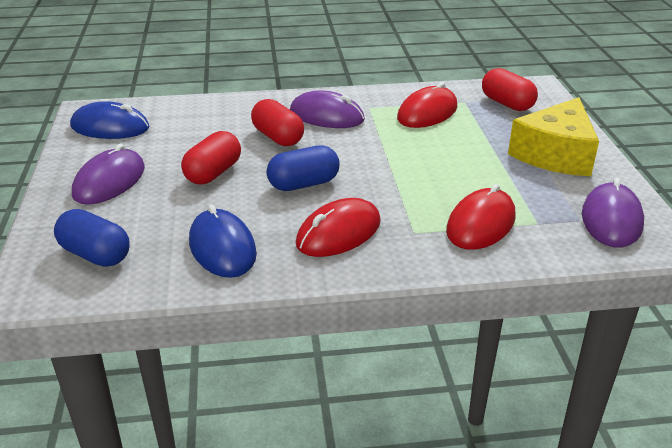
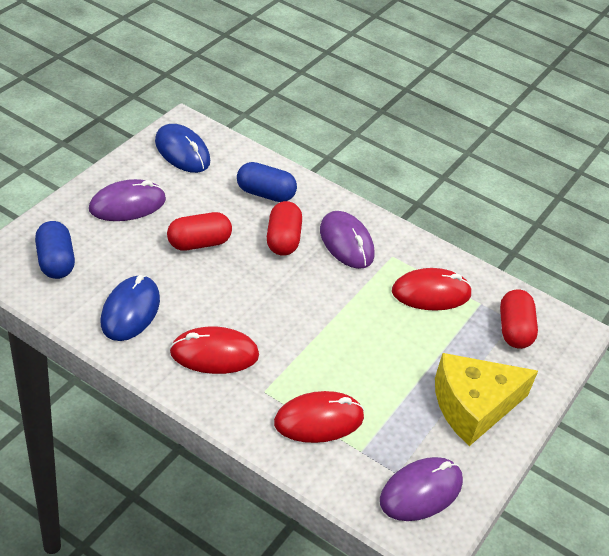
camera: 35 degrees right, 10 degrees up
(303, 184) = (245, 296): blue capsule -> blue capsule (265, 194)

